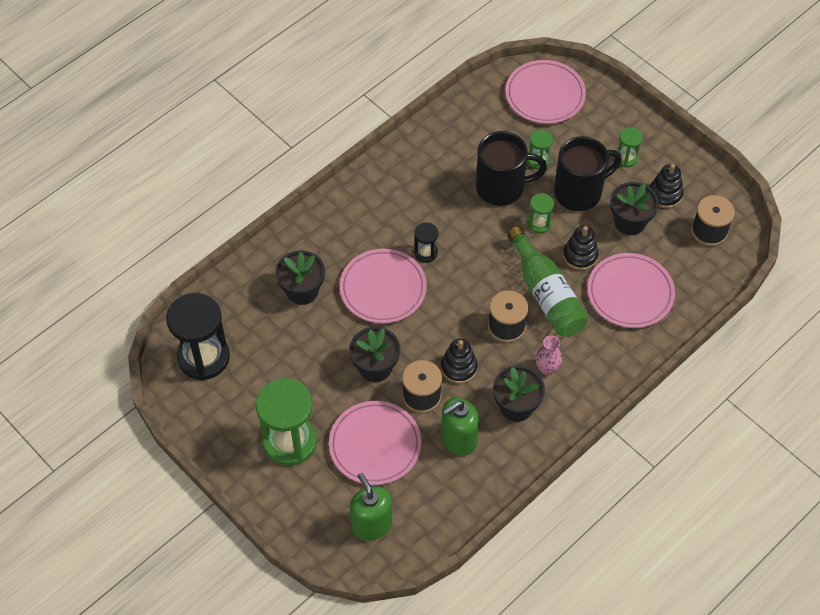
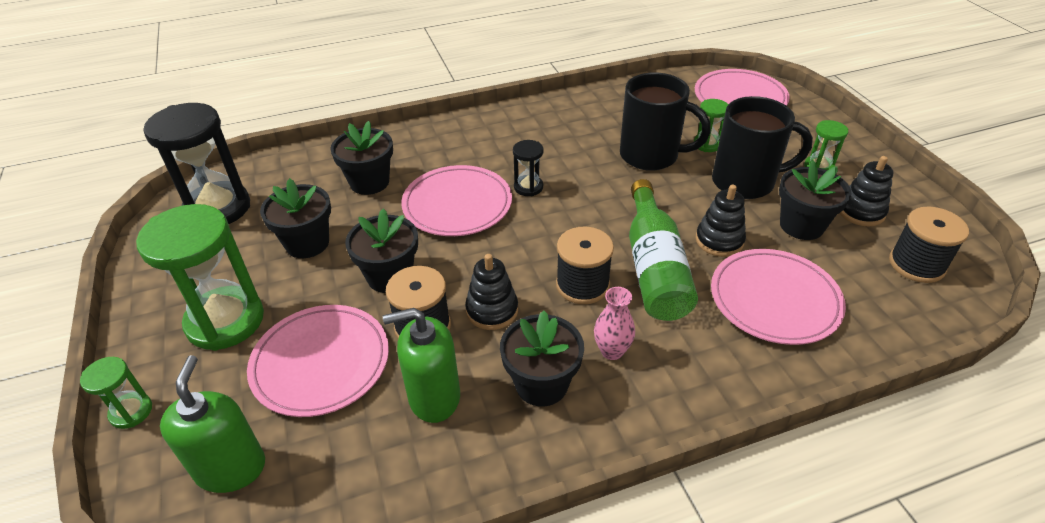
camera: 25 degrees right, 15 degrees down
(297, 362) = (307, 243): none -> black flower pot
(539, 224) = (680, 197): green hourglass -> green hourglass (131, 411)

